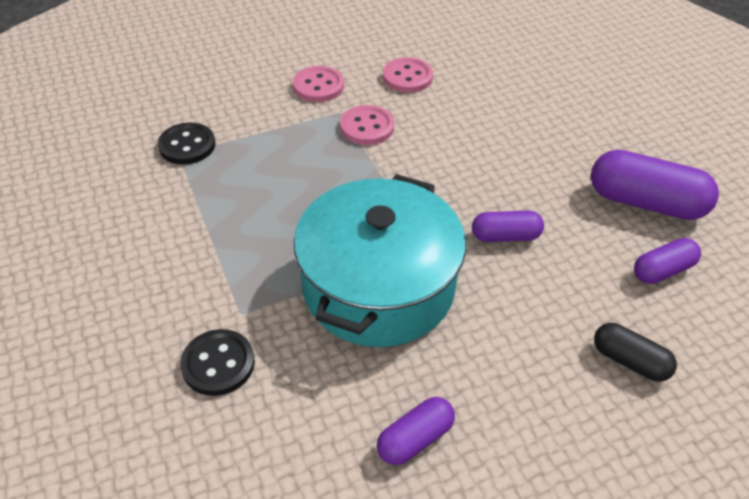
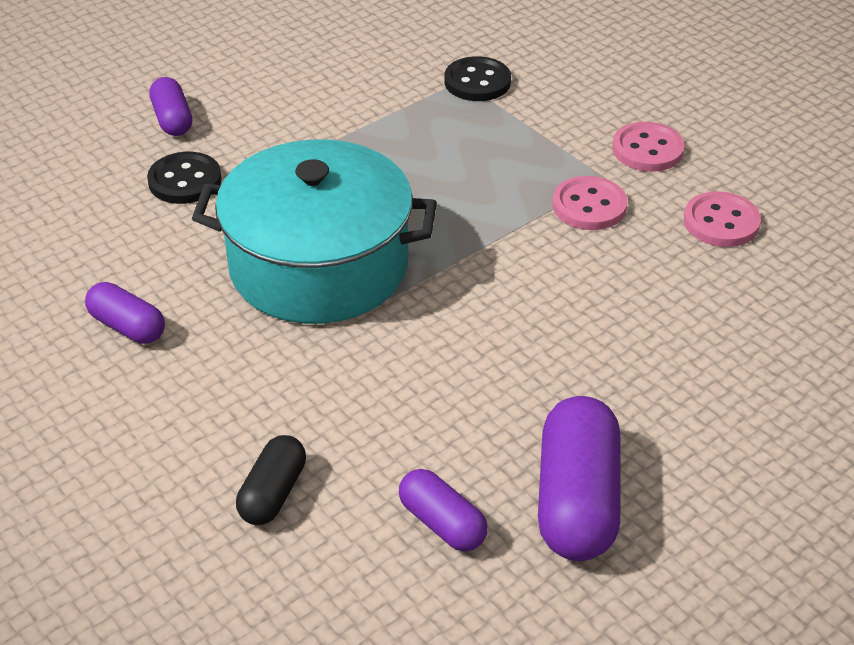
camera: 75 degrees right, 5 degrees down
(505, 236) = (442, 359): purple capsule -> purple capsule (172, 119)

